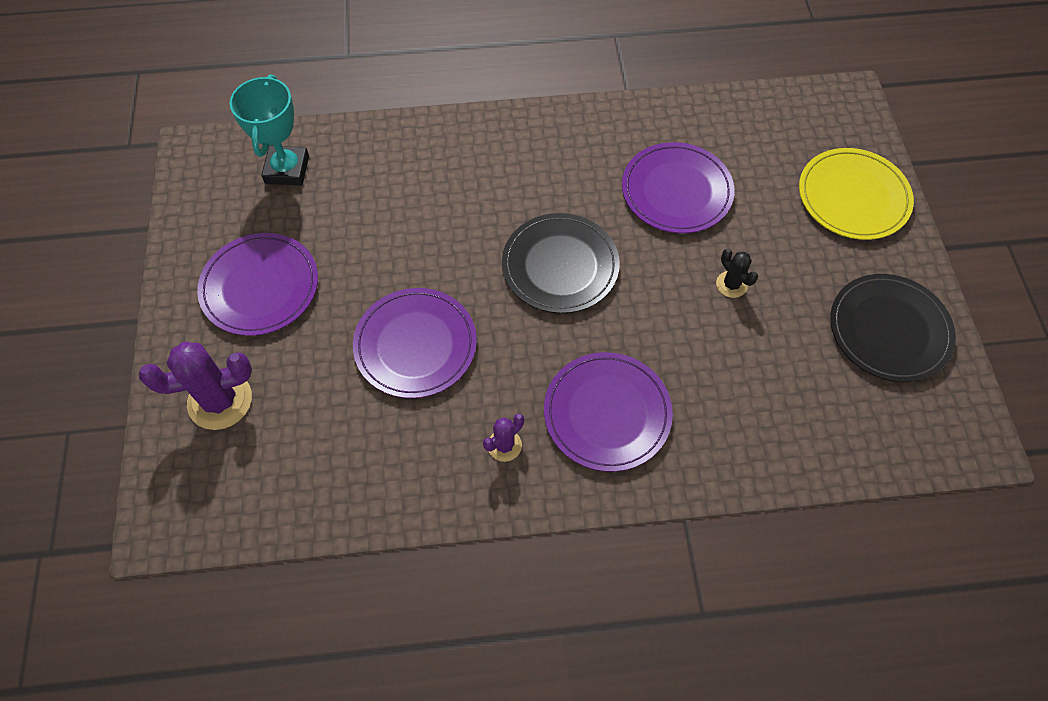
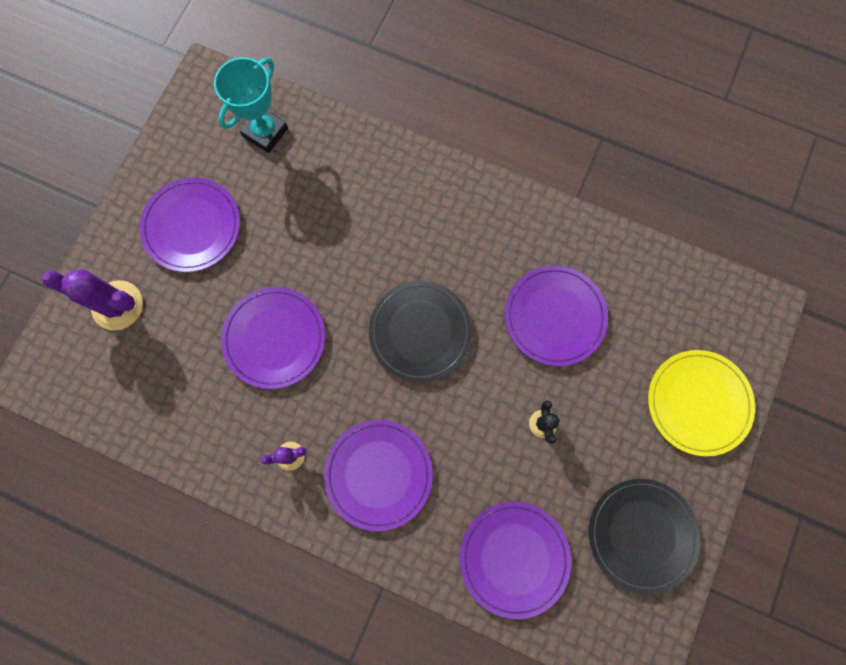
camera: 30 degrees right, 15 degrees up
(791, 416) = (514, 558): none -> purple plate

